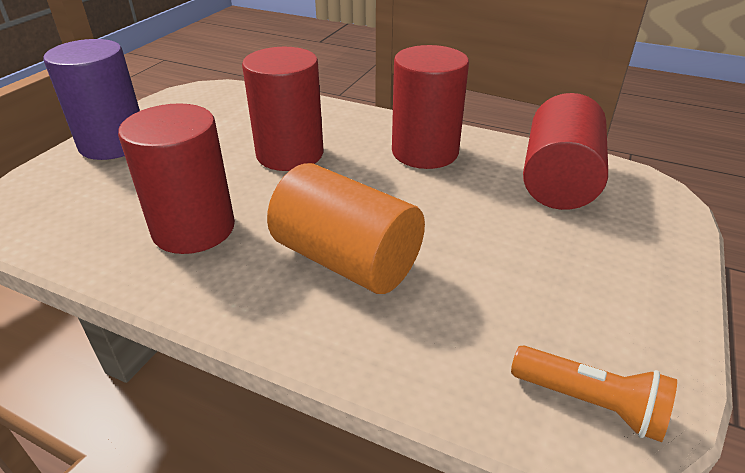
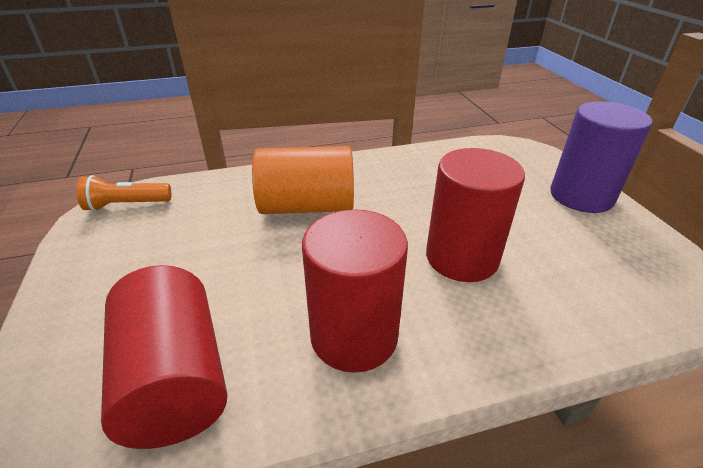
camera: 140 degrees right, 0 degrees up
(194, 229) = (415, 181): red cylinder -> none

